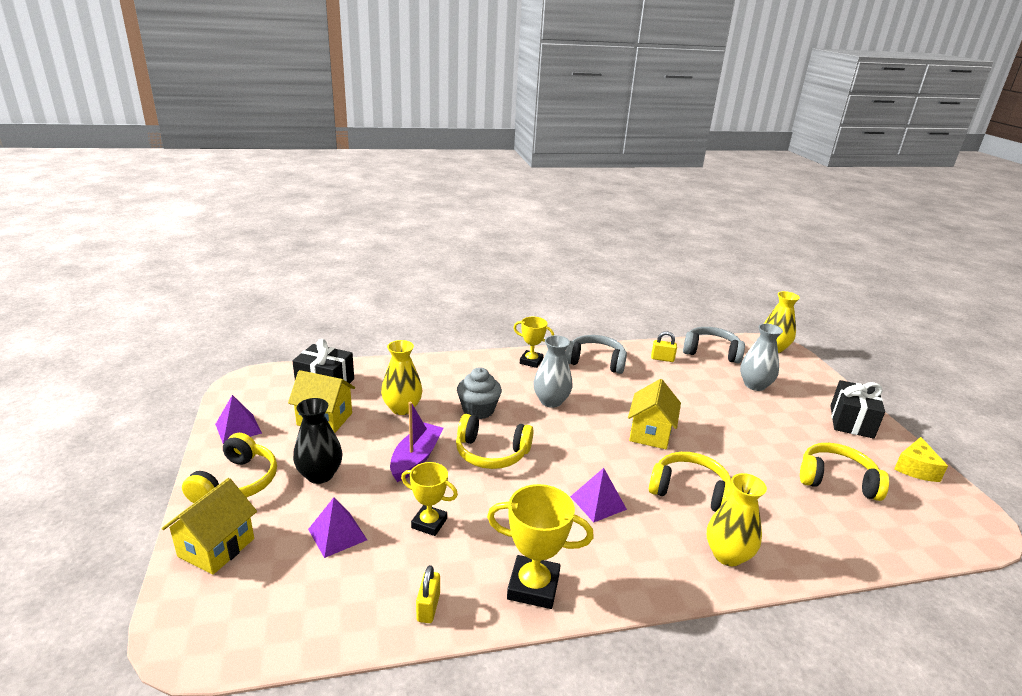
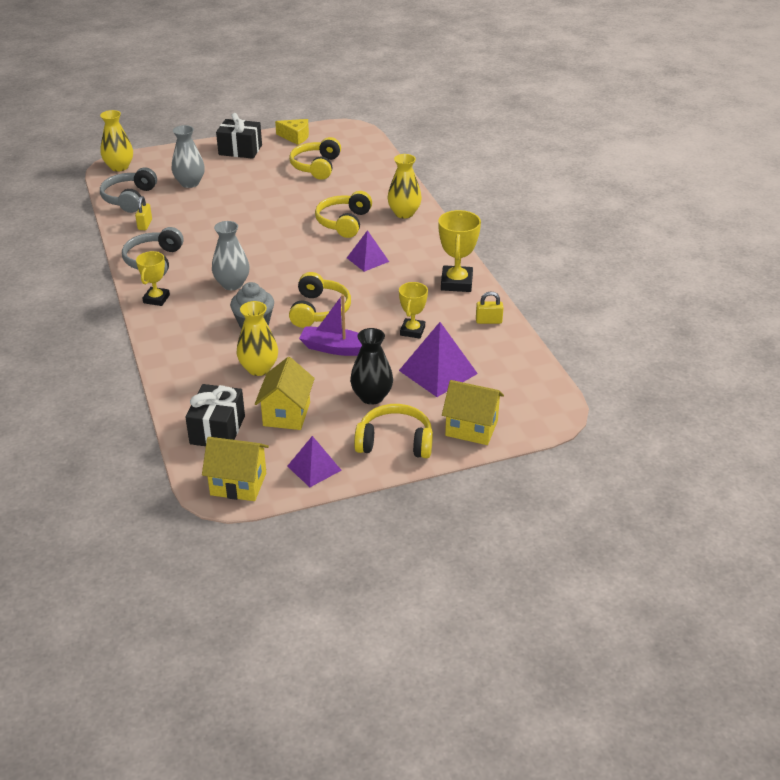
camera: 95 degrees left, 10 degrees up
(337, 534) = (438, 372): purple pyramid -> purple pyramid, size x1.58
(650, 433) = (274, 235): yellow house -> yellow house (238, 484)

